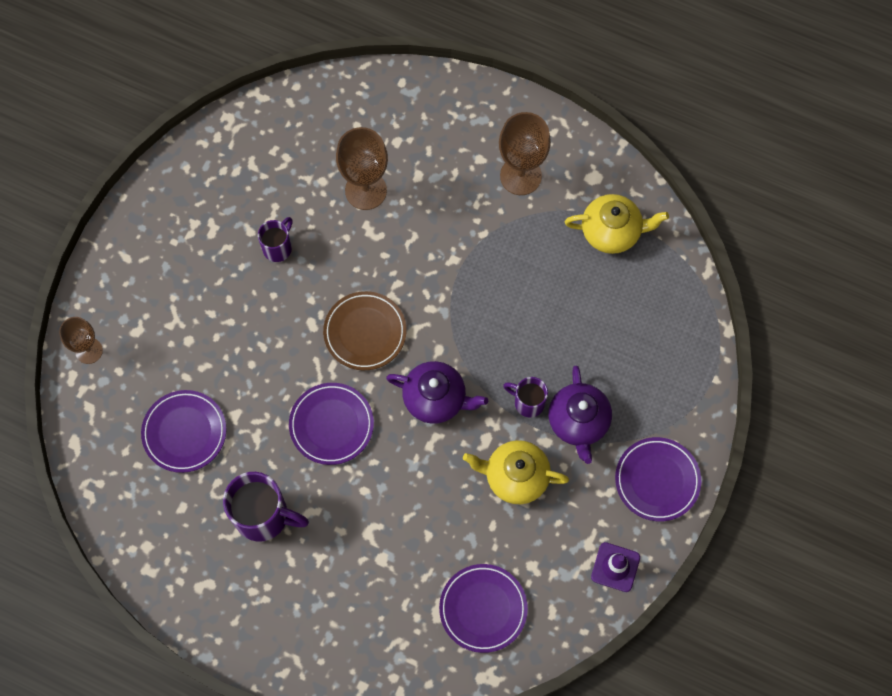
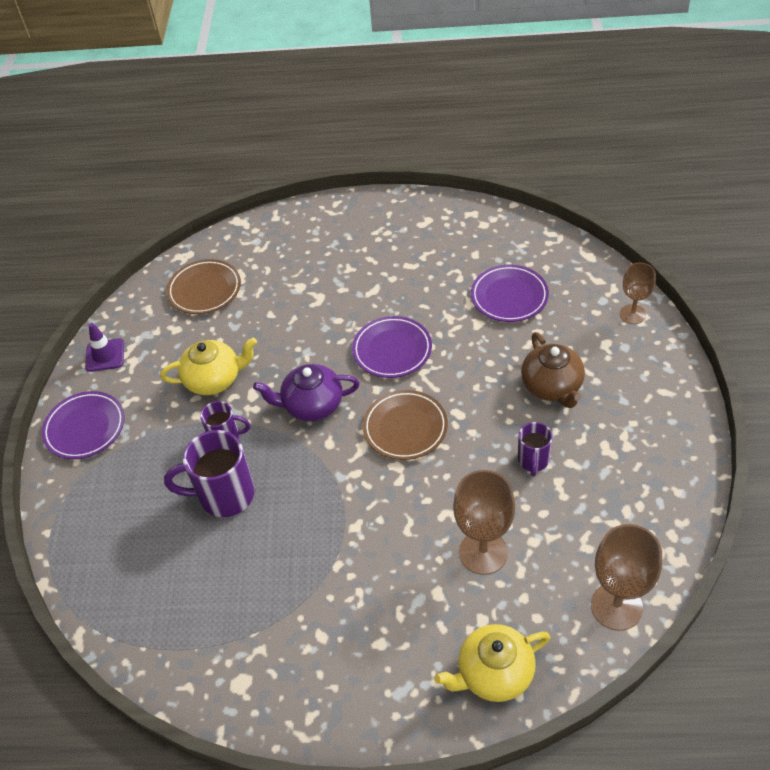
camera: 160 degrees right, 20 degrees down
(215, 310) = (552, 387): none -> brown teapot
(264, 516) = (408, 274): purple mug -> purple mug (224, 495)
(483, 609) = (205, 290): purple plate -> brown plate
(520, 176) = (325, 645): brown goblet -> brown goblet (616, 606)
(578, 422) = (172, 441): purple teapot -> none
(612, 232) = (198, 630): yellow teapot -> yellow teapot (494, 673)

